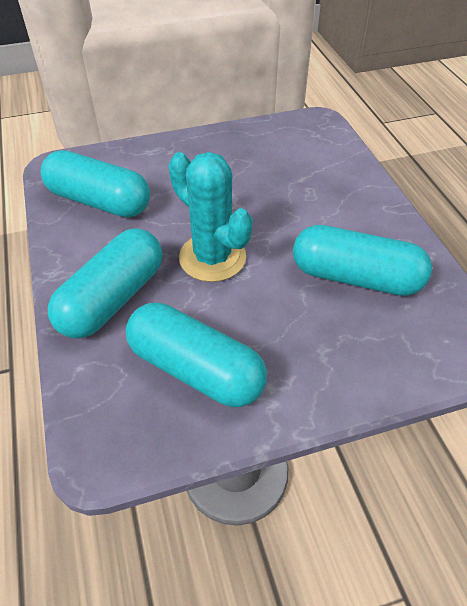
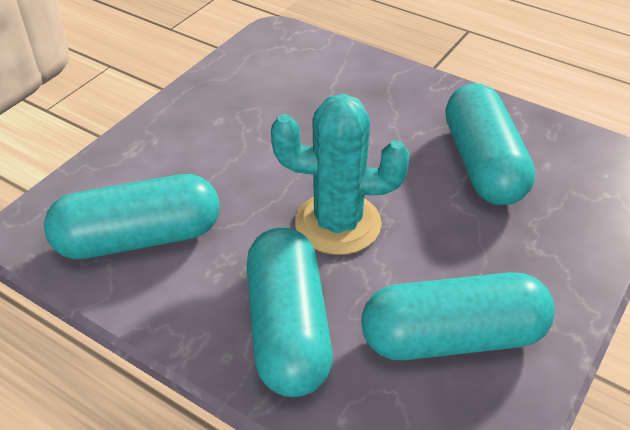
camera: 40 degrees left, 5 degrees down
(356, 277) = (482, 164): turquoise capsule -> turquoise capsule turned 75 degrees counterclockwise

